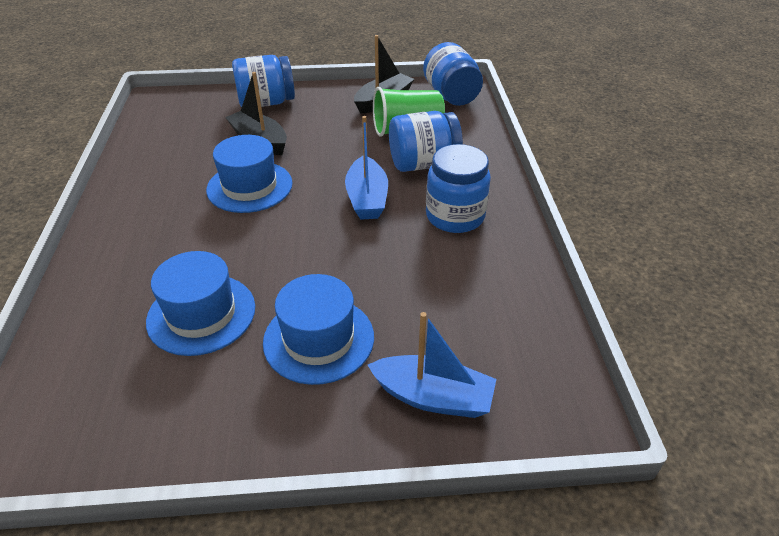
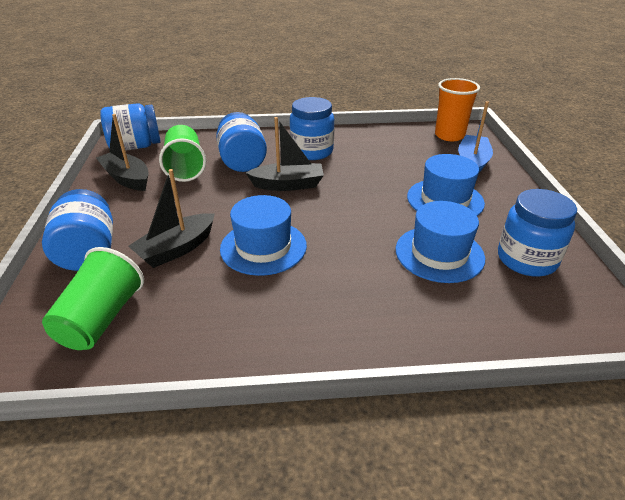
camera: 90 degrees left, 5 degrees down
(163, 400) = (526, 259): none -> blue jar
(184, 121) = (101, 319): none -> green cup
(367, 198) = (288, 185): blue boat -> black boat
(541, 383) = (449, 135): none -> orange cup

